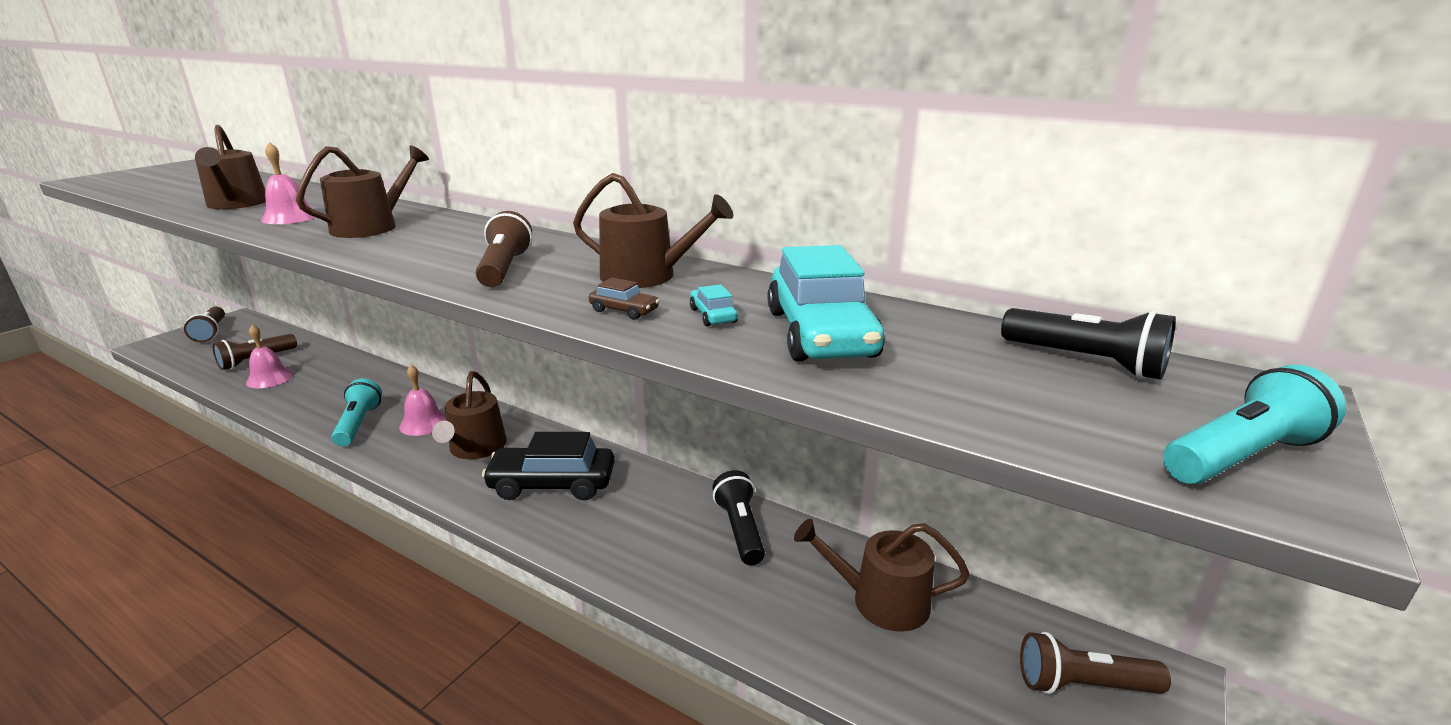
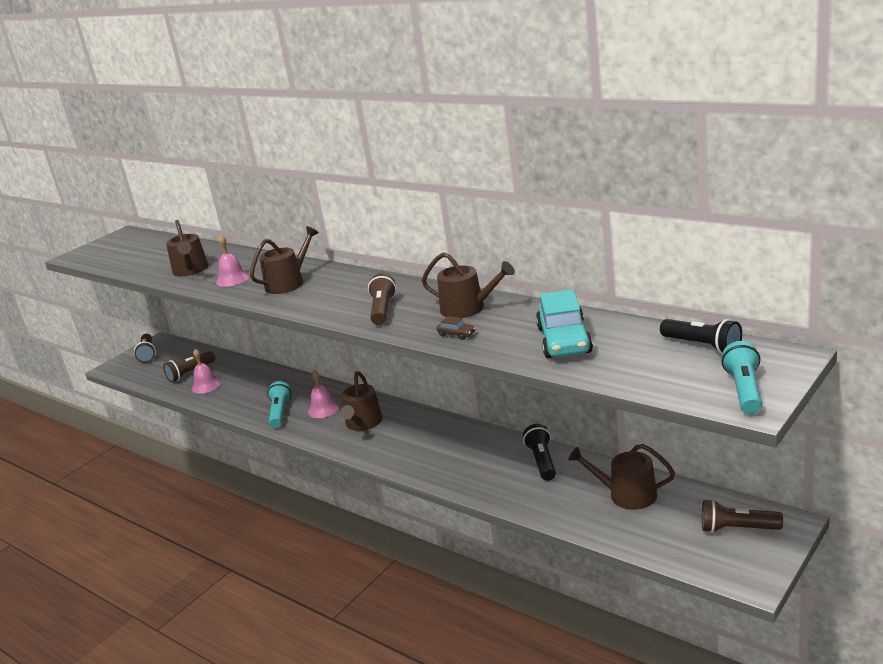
camera: 10 degrees right, 0 degrees up
(552, 484) = (418, 442): black car -> none
(713, 315) = (506, 333): turquoise car -> none
(1241, 456) = (744, 390): turquoise flashlight -> turquoise flashlight turned 60 degrees counterclockwise

